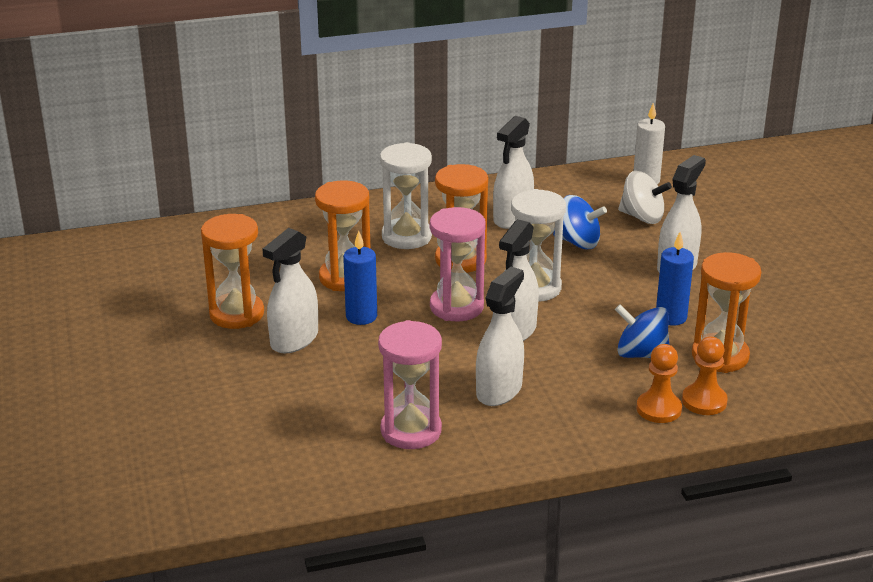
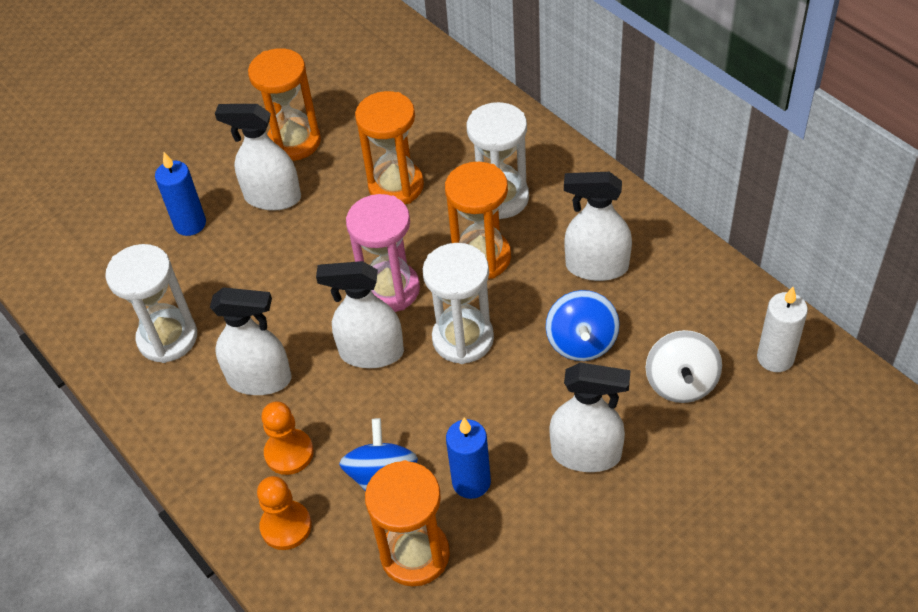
camera: 70 degrees right, 20 degrees up
(361, 316) = (334, 226): blue candle -> blue candle (190, 224)
(411, 431) = (167, 338): pink hourglass -> white hourglass
(704, 401) = (318, 565): orange pawn -> orange pawn (289, 453)

